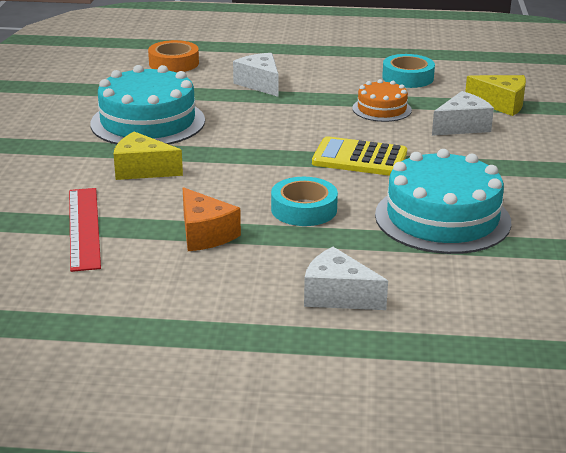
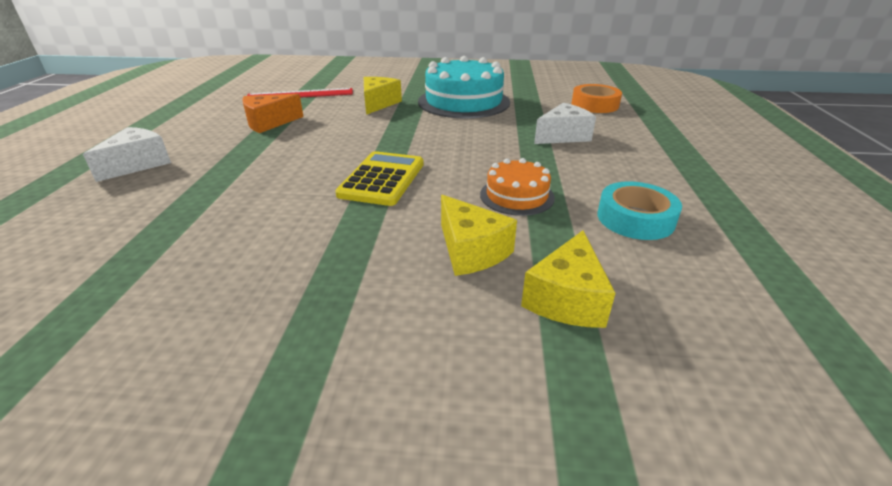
camera: 90 degrees right, 5 degrees up
(304, 209) = (287, 153): turquoise tape -> none
(442, 218) = (227, 218): turquoise cake -> none
(462, 126) = (471, 251): white cheese -> yellow cheese

